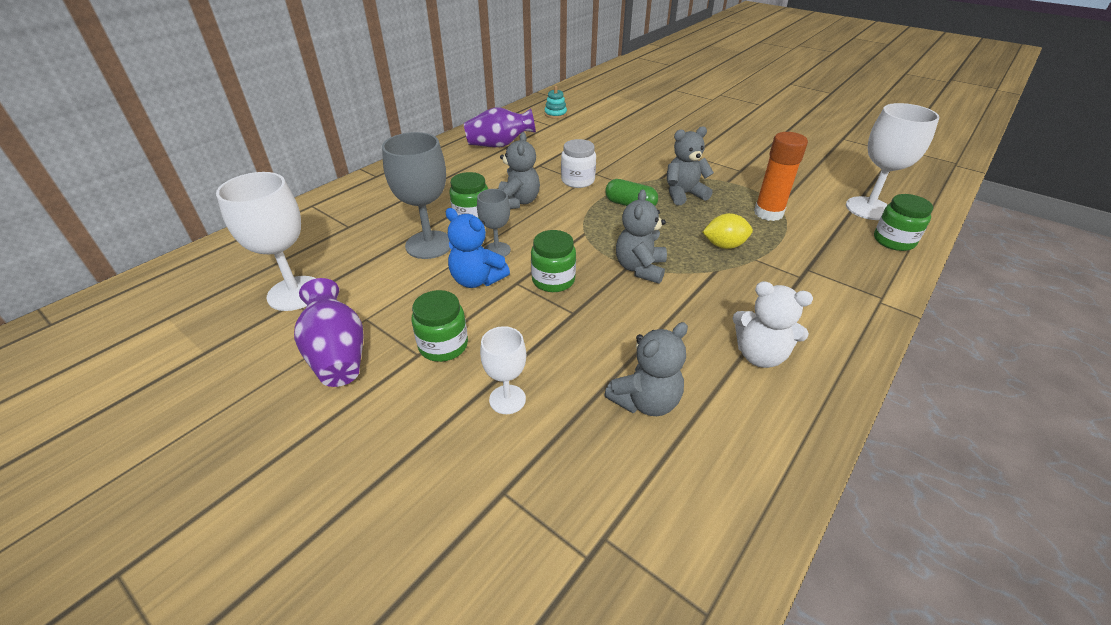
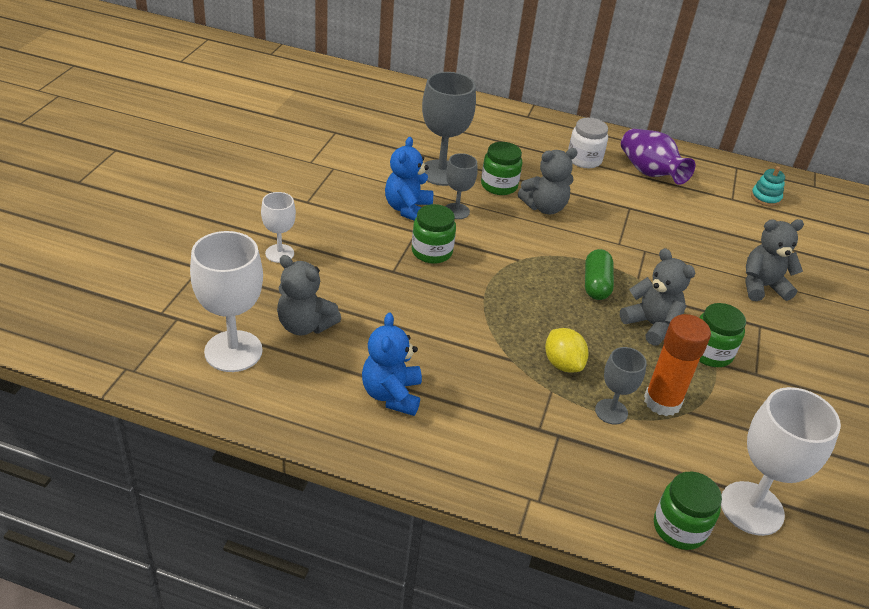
camera: 65 degrees right, 0 degrees up
(295, 293) = (344, 129): white goblet -> white goblet (233, 351)
(337, 354) = (291, 167): purple vase -> none
(443, 345) = (321, 211): green jar -> green jar (710, 353)
(578, 180) = (618, 240): white jar -> white jar (584, 159)
(640, 268) = (482, 304): grey teddy bear -> grey teddy bear (762, 287)
(760, 355) = (391, 395): white teddy bear -> blue teddy bear
(779, 237) = (611, 411): none -> grey goblet

